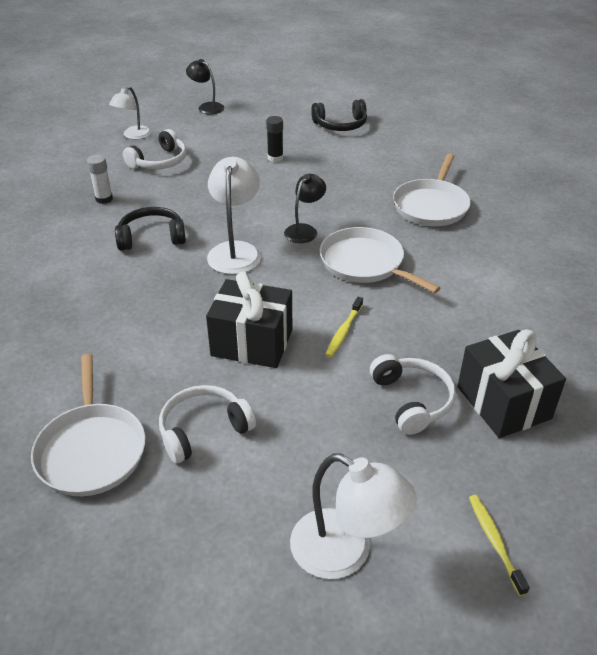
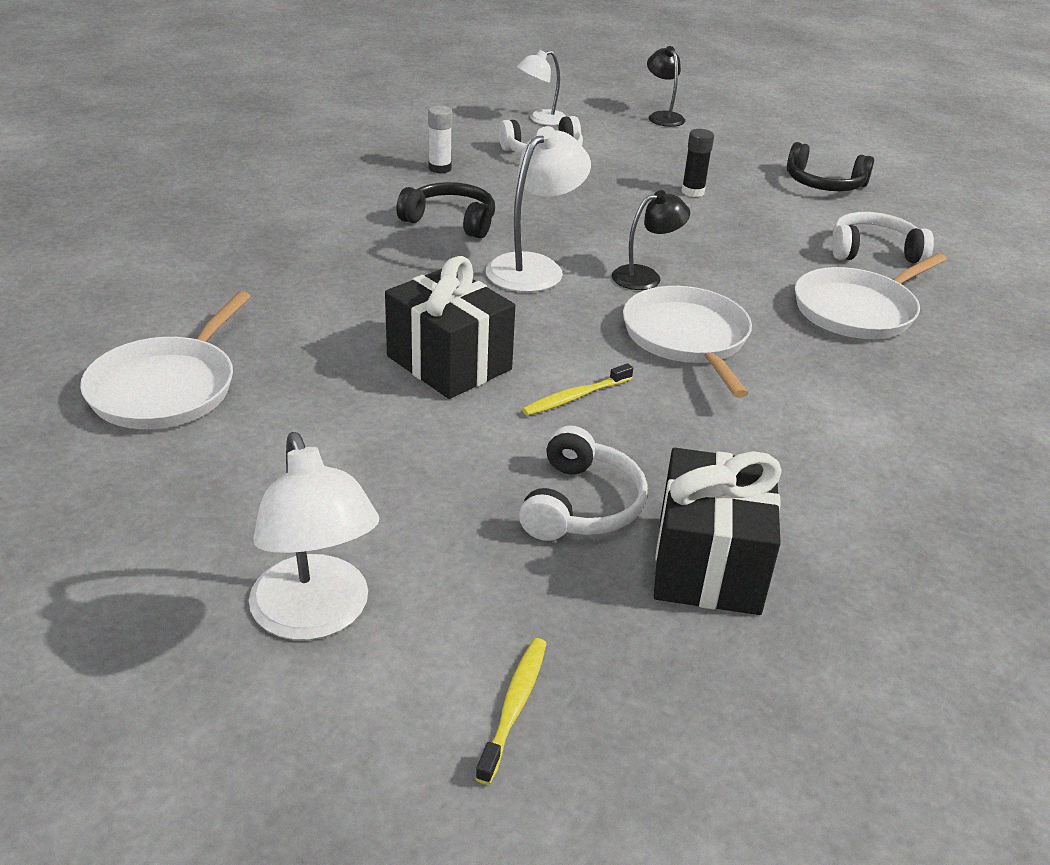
camera: 30 degrees right, 5 degrees down
(203, 430) = (298, 421): white headphones -> white headphones (873, 251)

